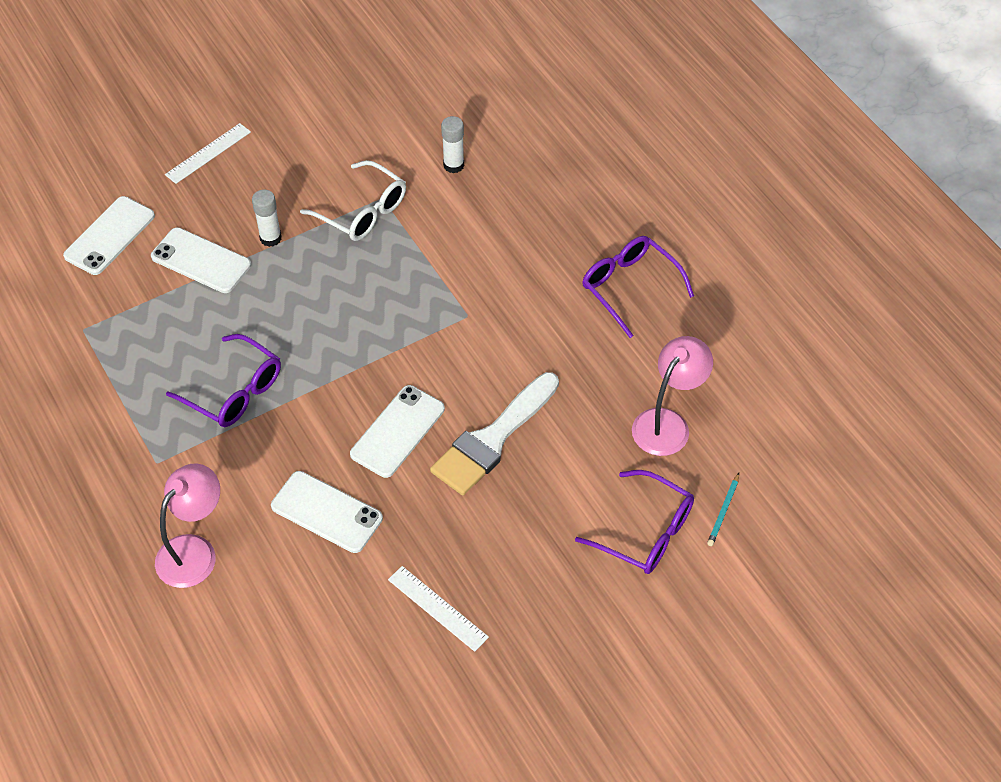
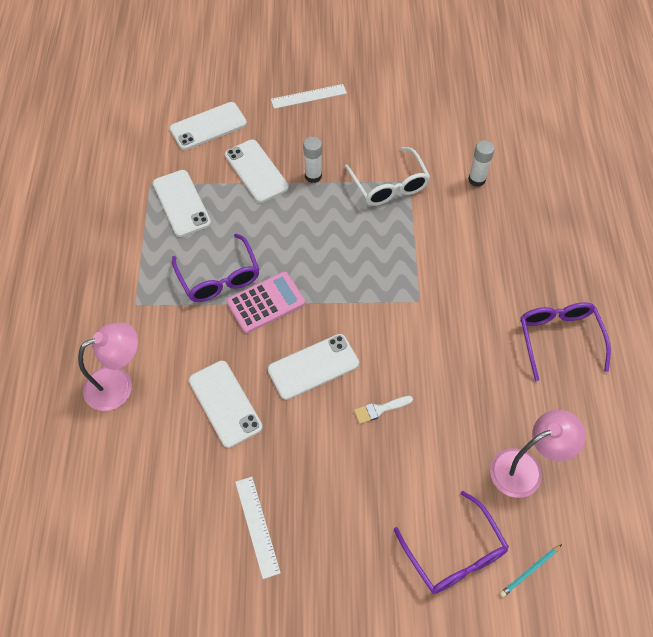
camera: 30 degrees right, 5 degrees up
(136, 333) = (181, 203): none -> white phone
(304, 392) = (266, 303): none -> pink calculator
(492, 439) = (379, 409): white brush -> white brush, size x0.42

